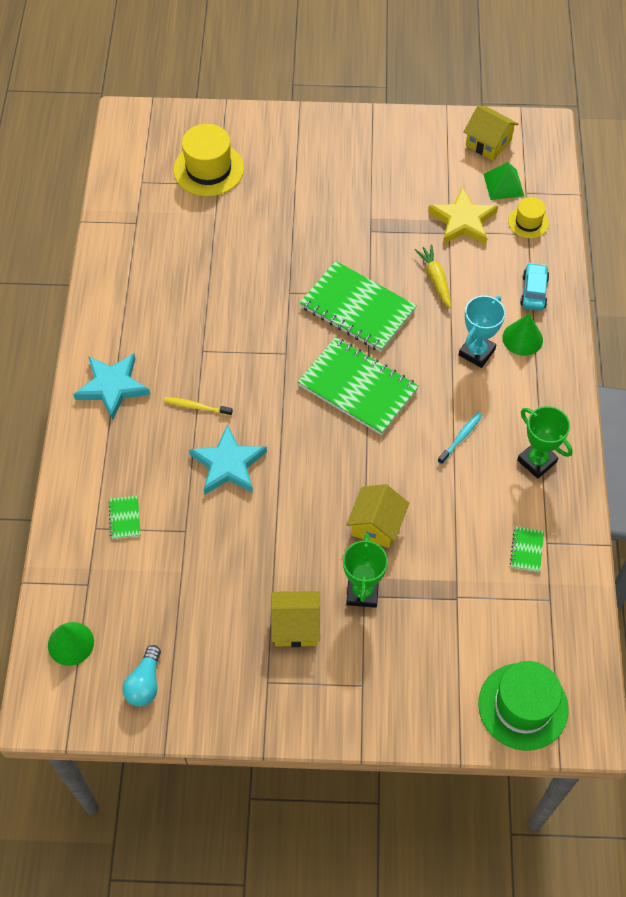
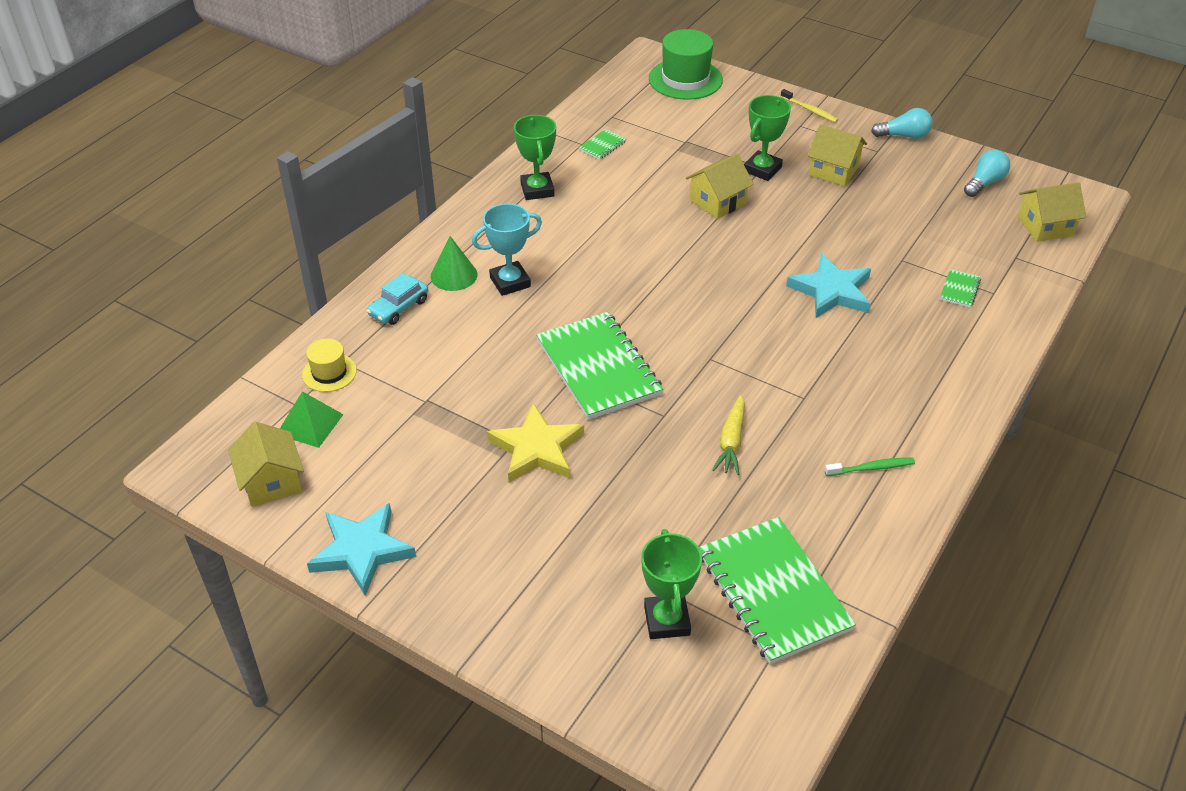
camera: 150 degrees left, 15 degrees down
(71, 643) = (1045, 226): green cone -> yellow house
(112, 386) = (928, 404): turquoise star -> turquoise star (362, 551)
(133, 316) = (871, 468): none -> green toothbrush
(196, 407) = (839, 349): yellow toothbrush -> yellow toothbrush (810, 110)
(208, 169) = (667, 620): yellow hat -> green trophy
(251, 724) = (904, 136): none -> turquoise light bulb
(357, 388) = (656, 300): green notebook -> green notebook (773, 592)
(435, 279) = (488, 360): yellow carrot -> yellow carrot (731, 441)
(461, 437) = (589, 228): turquoise toothbrush -> none
(463, 221) = (398, 405): yellow star -> yellow star (536, 449)

